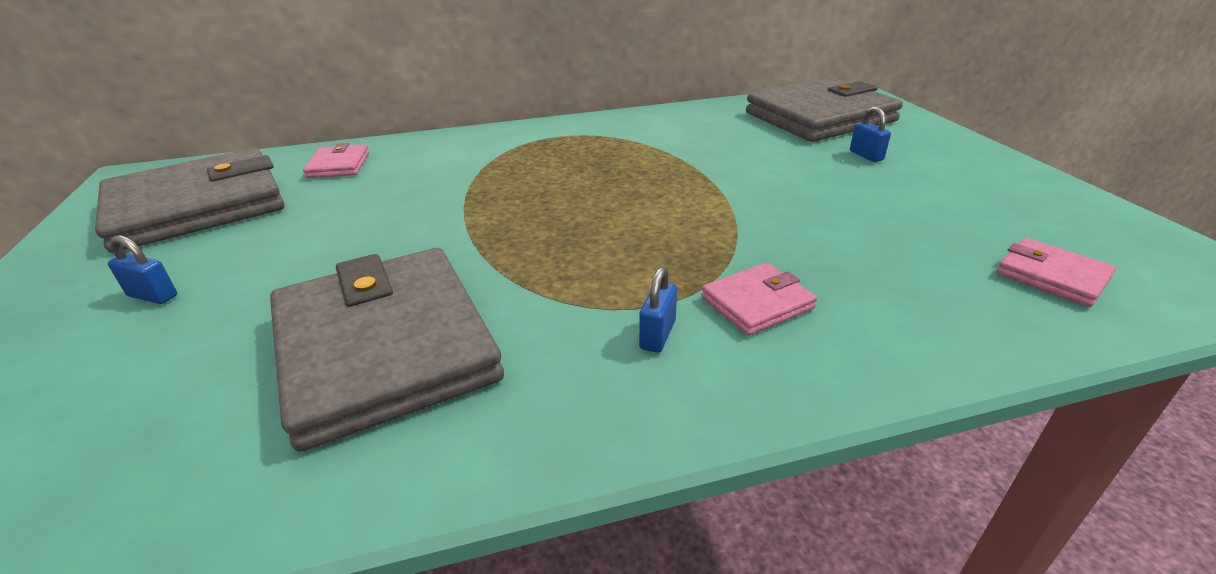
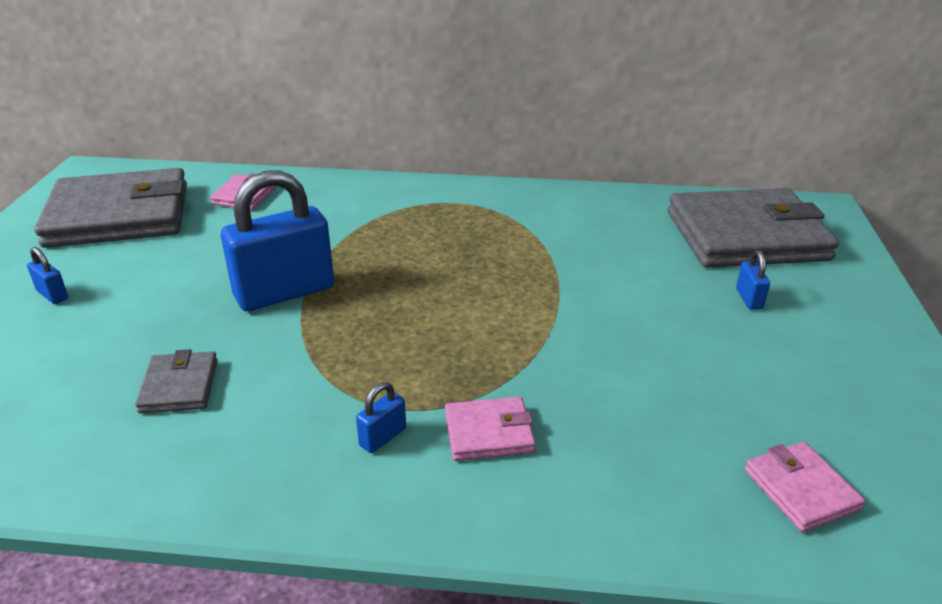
camera: 20 degrees right, 0 degrees up
(385, 347) = (179, 386): grey wallet -> grey wallet, size x0.44
(446, 235) = (285, 293): none -> blue padlock

